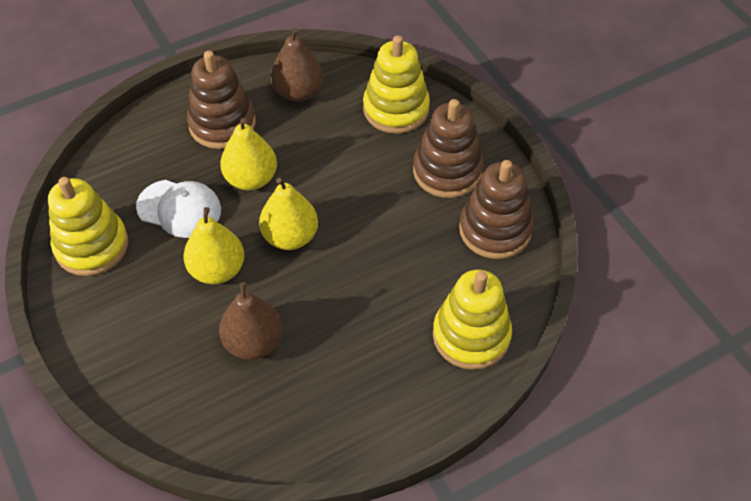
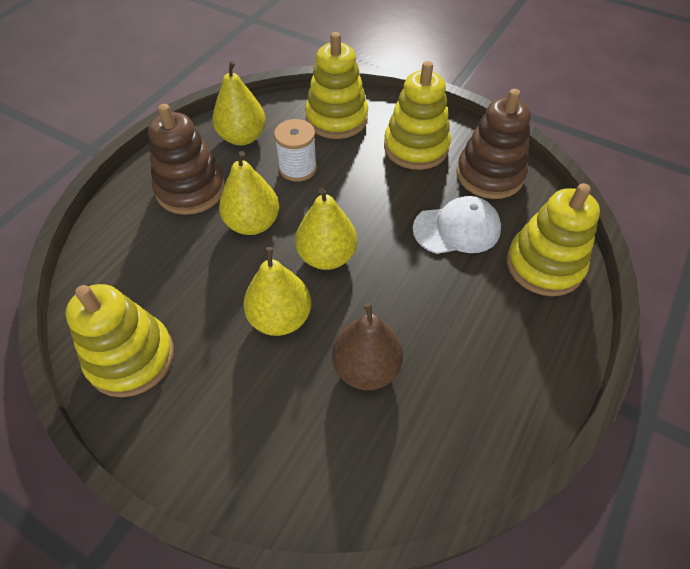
camera: 30 degrees left, 0 degrees up
(179, 209) = (201, 280): white cap -> white cap (457, 229)
(298, 92) = (242, 137): brown pear -> yellow pear
(324, 144) = (298, 168): none -> white spool
(447, 171) = (416, 147): brown stacking toy -> yellow stacking toy

